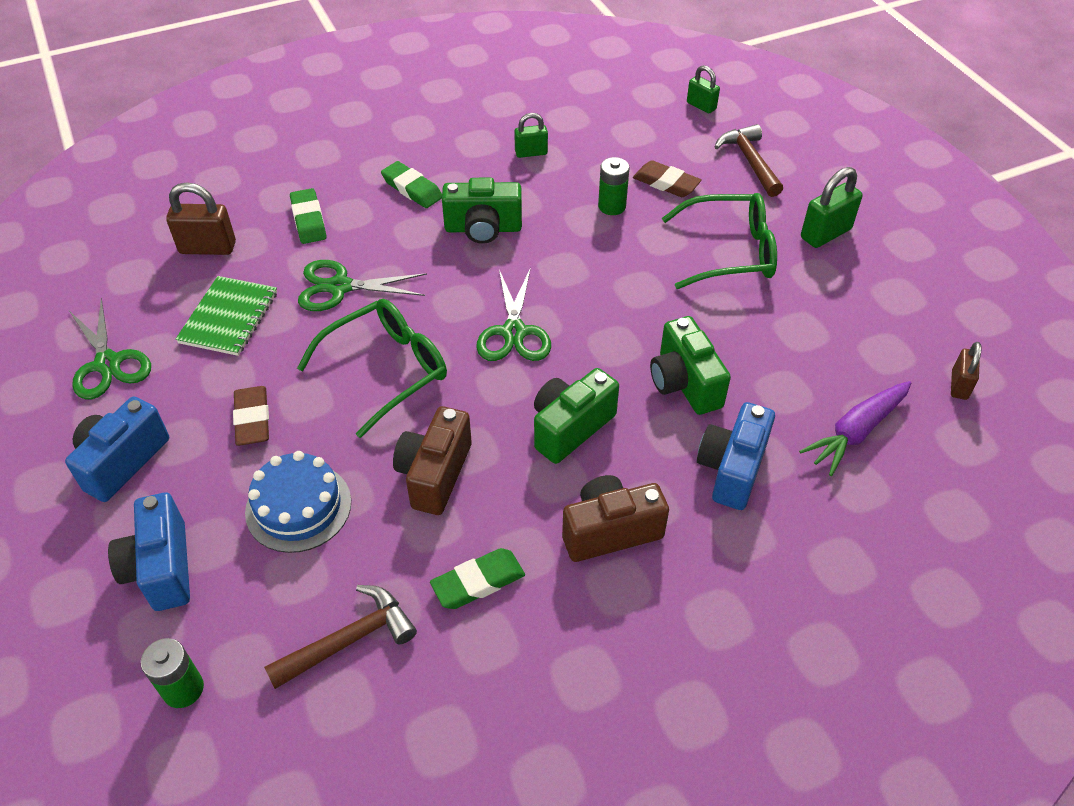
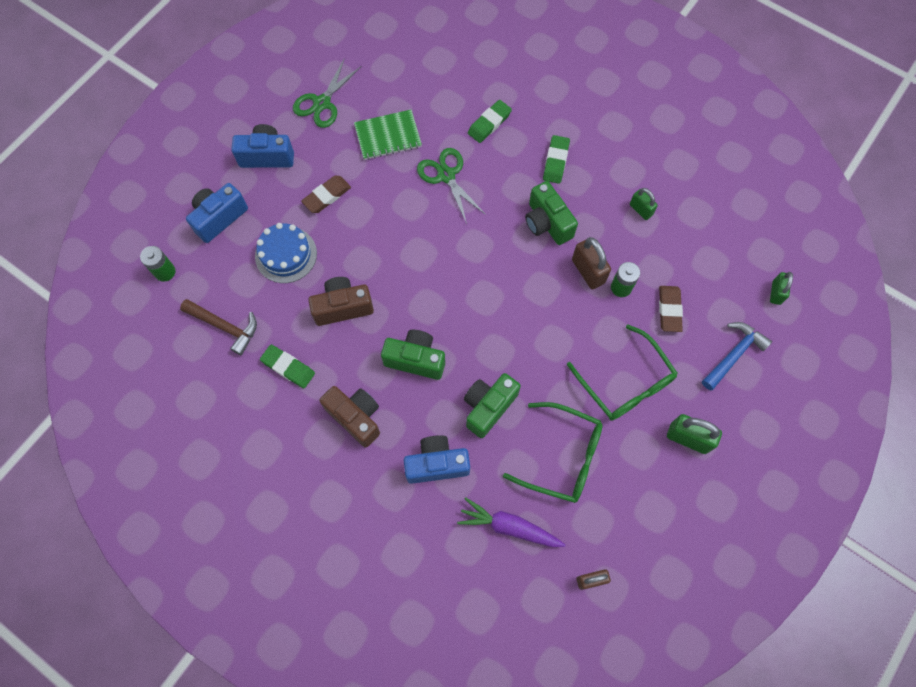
camera: 60 degrees right, 20 degrees up
(208, 248) = (432, 88): brown padlock -> brown padlock (588, 271)
(386, 370) = (399, 239): green glasses -> green glasses (562, 457)
(514, 332) = (470, 289): green scissors -> none
(750, 161) = (733, 354): brown hammer -> blue hammer

